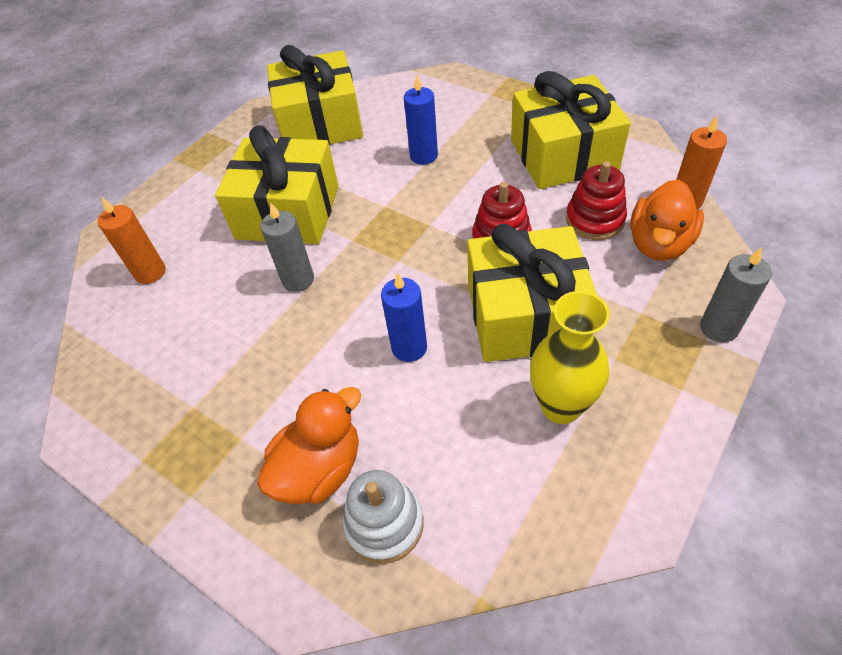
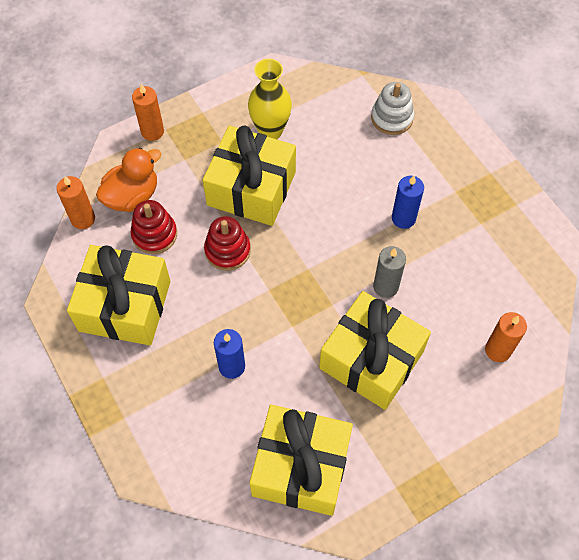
camera: 160 degrees left, 10 degrees up
(320, 469) = (415, 156): orange duck -> none
(409, 347) = (333, 201): blue candle -> blue candle (403, 218)
(718, 328) = (152, 131): grey candle -> orange candle

